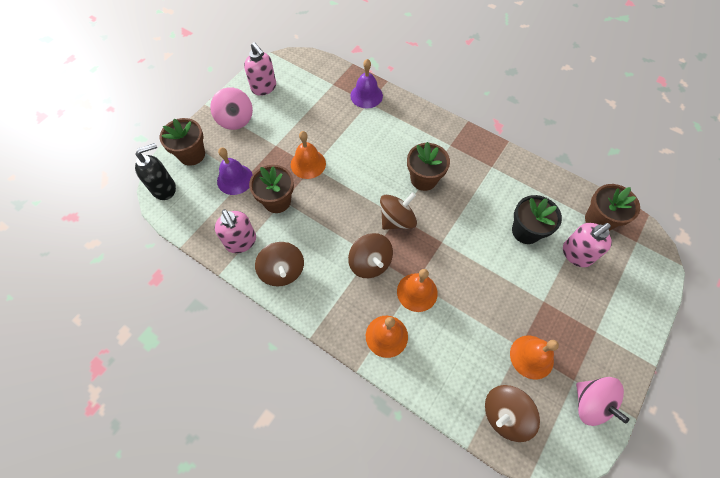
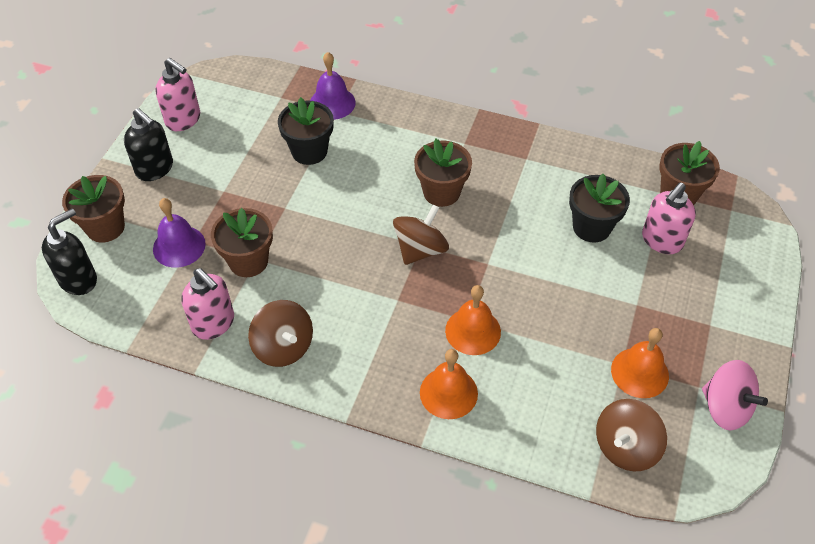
camera: 15 degrees left, 10 degrees down
(235, 119) = (155, 169): pink spinning top -> black soap dispenser
(308, 164) = (277, 205): orange bell -> none
(341, 128) = (309, 151): none -> black flower pot
(370, 263) = (400, 310): brown spinning top -> none

